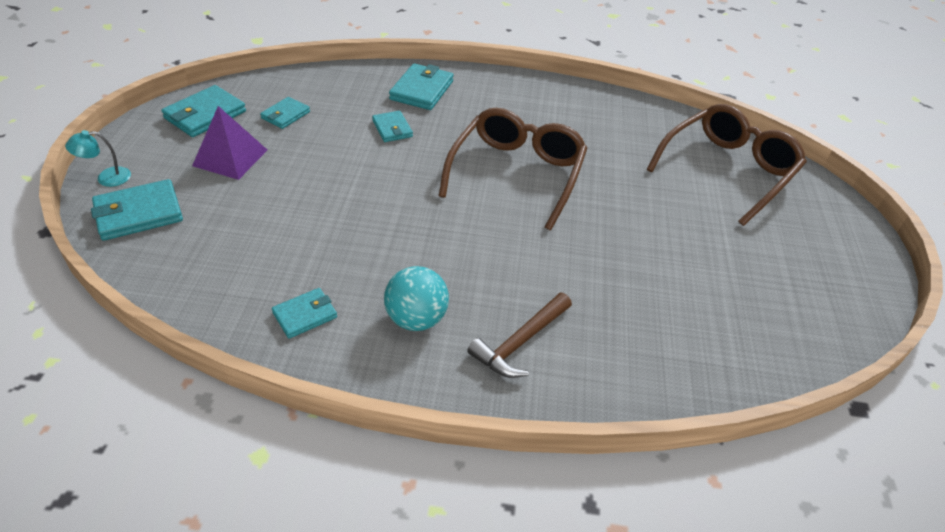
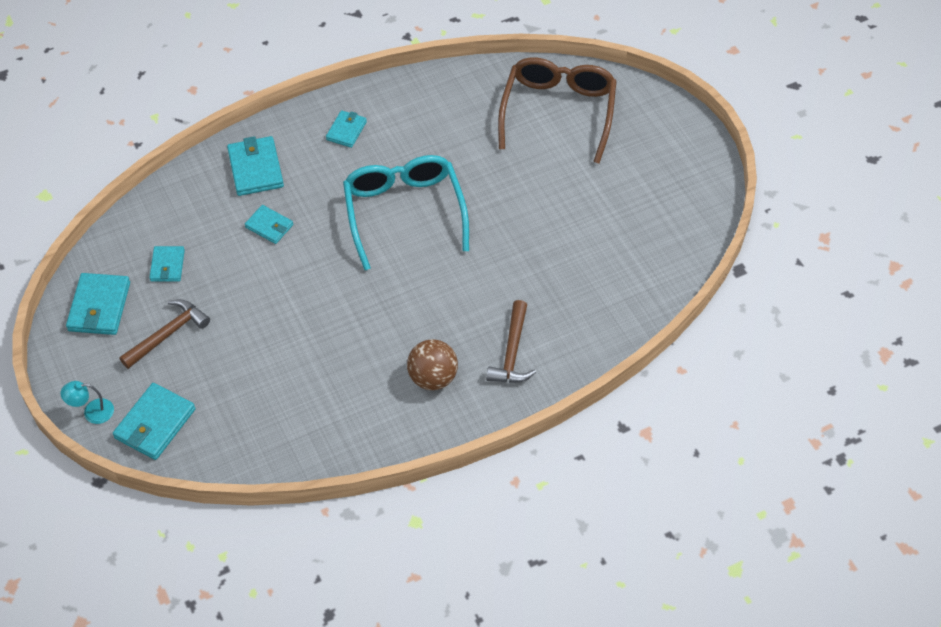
camera: 30 degrees left, 10 degrees up
(106, 178) = (92, 412): turquoise lamp -> turquoise lamp turned 45 degrees clockwise
(230, 157) = (168, 334): purple pyramid -> brown hammer
(305, 315) = (358, 421): turquoise wallet -> turquoise wallet (346, 131)
(416, 319) = (433, 378): turquoise ball -> brown ball
(516, 174) = (404, 212): brown glasses -> turquoise glasses

